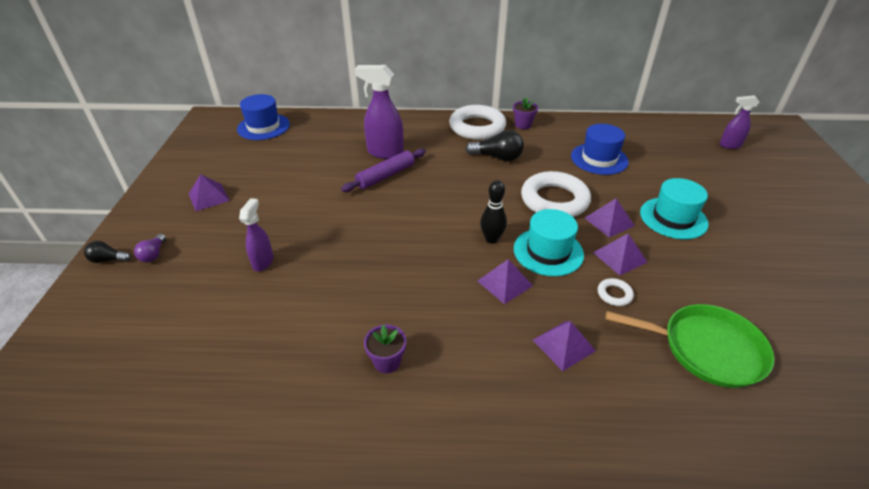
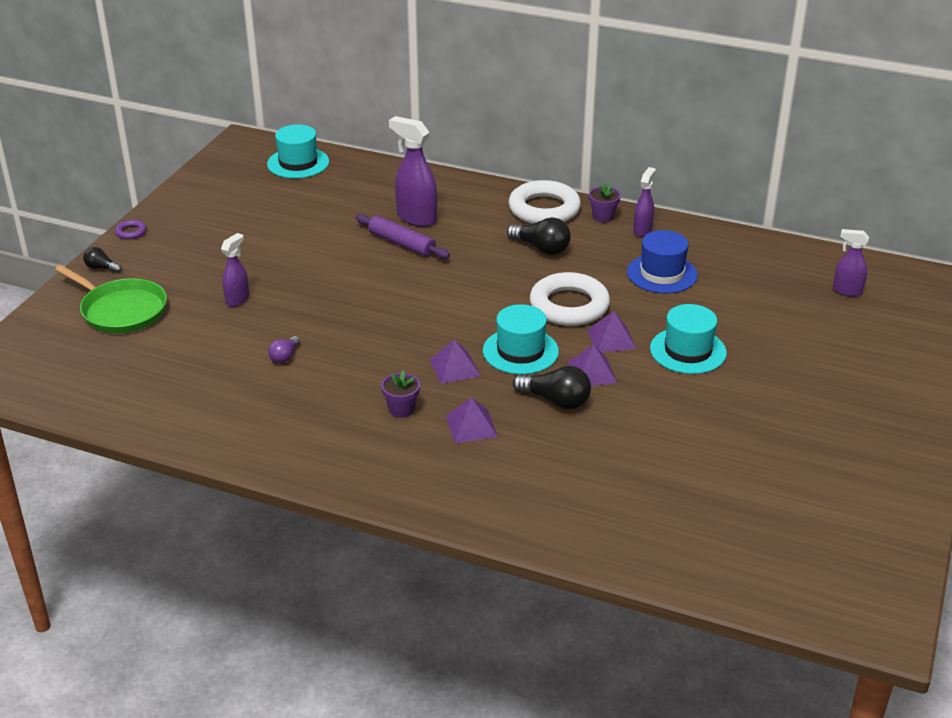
camera: 20 degrees right, 5 degrees down
(130, 216) = (131, 232): none -> purple ring
(154, 254) = (142, 272): purple light bulb -> purple light bulb (285, 356)
(209, 197) = (211, 229): purple pyramid -> none
(263, 127) = (298, 163): blue hat -> turquoise hat
(385, 176) = (402, 244): purple rolling pin -> purple rolling pin turned 60 degrees clockwise
(387, 361) = (306, 400): purple flower pot -> purple flower pot (401, 409)
(491, 239) = (471, 328): black bowling pin -> none
(558, 129) = (642, 230): none -> purple spray bottle
(614, 294) = (555, 401): white ring -> black light bulb
(706, 349) = (604, 460): green pan -> green pan (121, 310)

